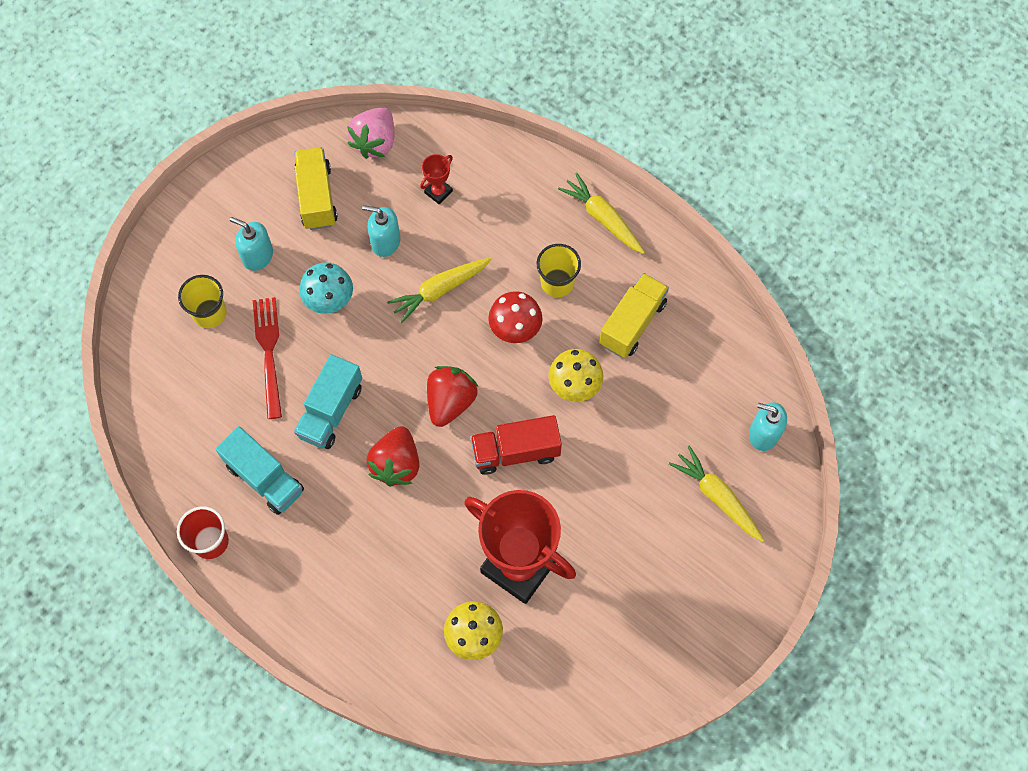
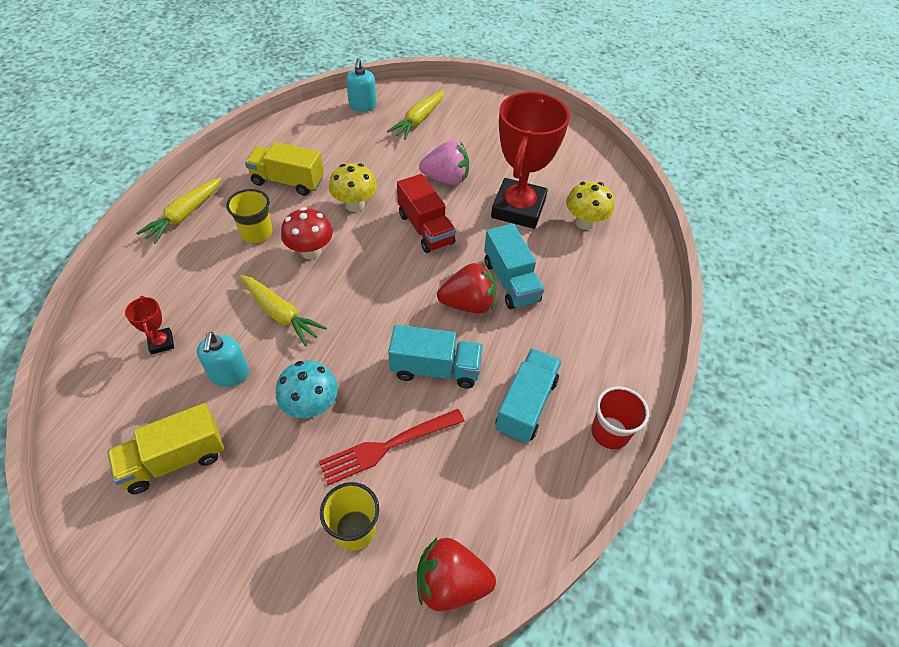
camera: 110 degrees left, 15 degrees down
(257, 256) = (265, 500): turquoise soap dispenser -> none
(375, 142) = (93, 420): pink strawberry -> pink strawberry (446, 179)
(412, 517) = (511, 281): none -> turquoise truck
(438, 192) = (161, 343): red trophy -> red trophy turned 45 degrees clockwise
(450, 402) = (395, 280): red strawberry -> red strawberry (450, 583)

